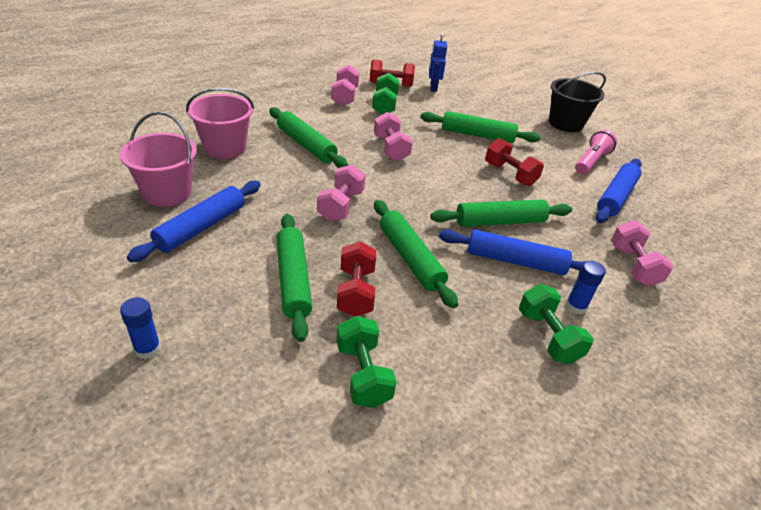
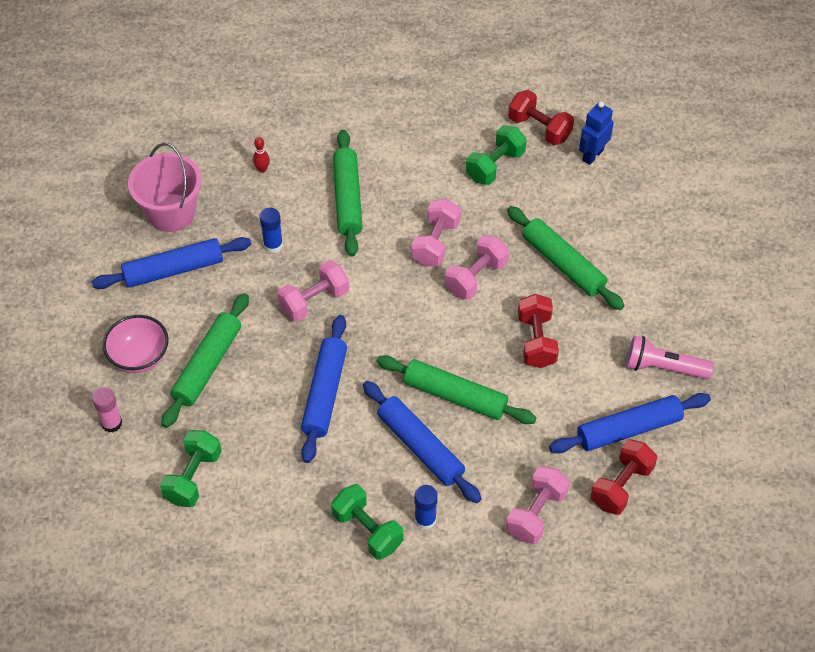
camera: 40 degrees right, 15 degrees up
(147, 349) = (64, 374): blue glue stick -> blue glue stick (273, 245)
(221, 301) = (139, 357): none -> pink bowl
(225, 148) = (262, 169): pink bucket -> red bowling pin
(236, 368) = (111, 423): none -> pink glue stick
(345, 97) = (459, 131): pink dumbbell -> pink dumbbell (476, 277)
(356, 292) = (248, 403): red dumbbell -> red dumbbell (621, 486)
(410, 258) = (324, 393): green rolling pin -> blue rolling pin
(548, 336) = (367, 530): green dumbbell -> green dumbbell turned 60 degrees counterclockwise
(565, 123) = (709, 293): black bucket -> none
(591, 162) = (663, 368): pink flashlight -> pink flashlight turned 150 degrees counterclockwise

